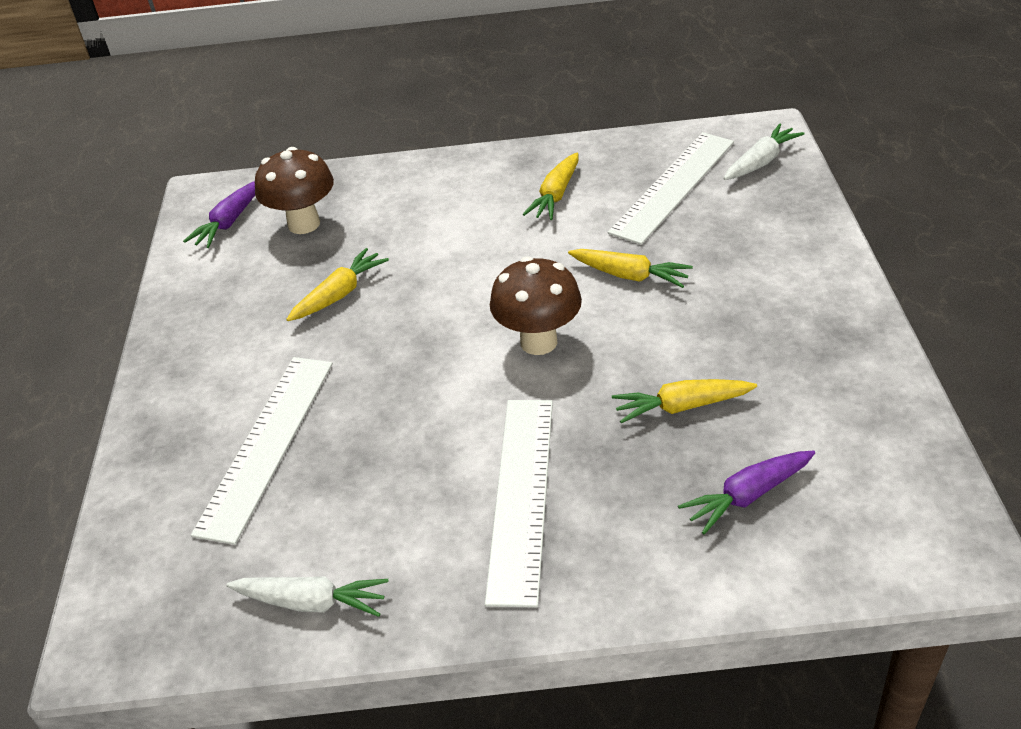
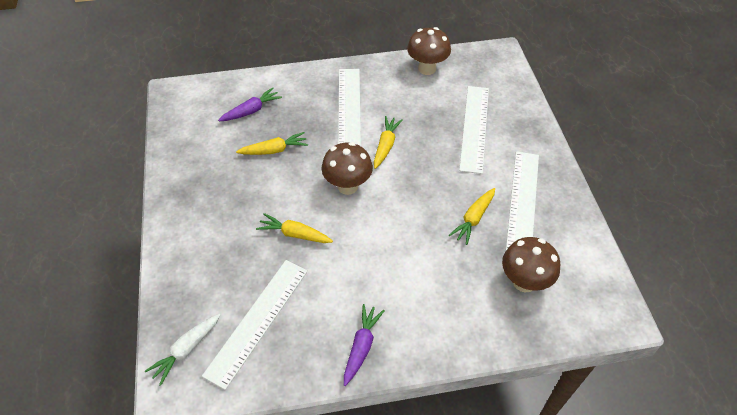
camera: 170 degrees right, 10 degrees up
(229, 222) = (581, 284): purple carrot -> purple carrot (361, 347)
(248, 317) = (522, 201): none -> white ruler
(311, 602) = (427, 69): white carrot -> brown mushroom
(556, 195) = (344, 312): yellow carrot -> yellow carrot (386, 146)

